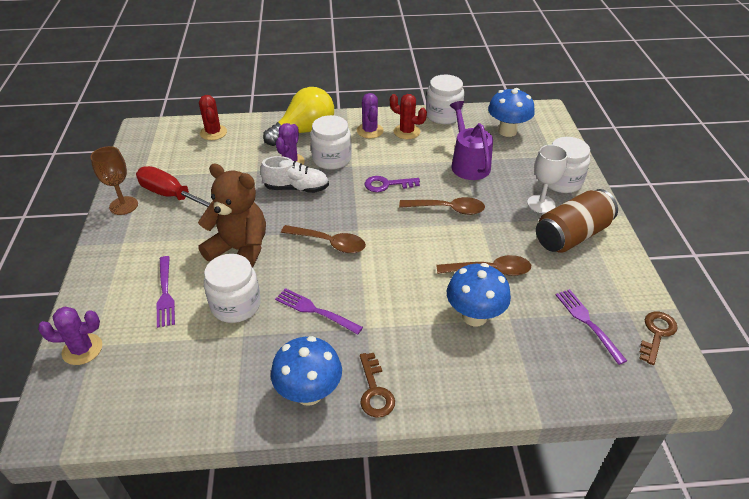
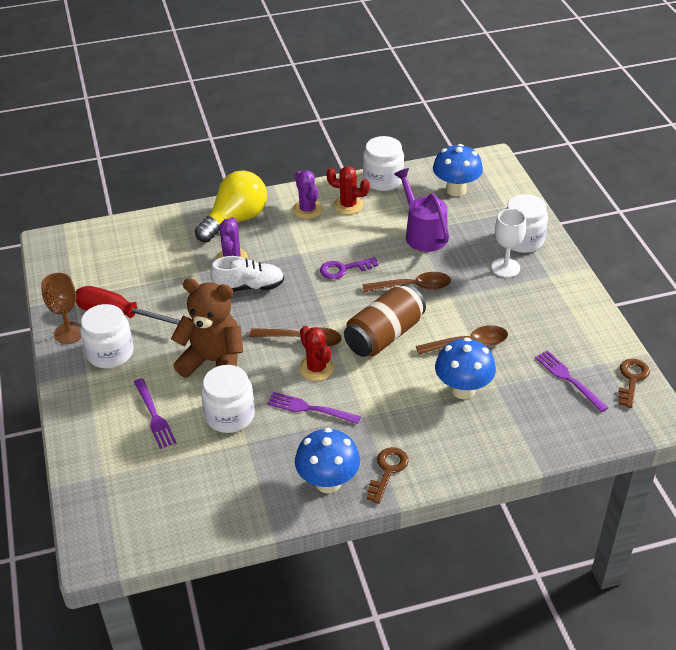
camera: 10 degrees left, 0 degrees up
(82, 349) = (95, 480): purple cactus -> none
(213, 133) = (133, 235): red cactus -> red cactus (316, 368)
(331, 159) = (276, 248): white jar -> white jar (110, 353)
(375, 391) = (388, 471): brown key -> brown key turned 135 degrees counterclockwise
(571, 235) = (541, 296): brown can -> brown can (384, 335)

